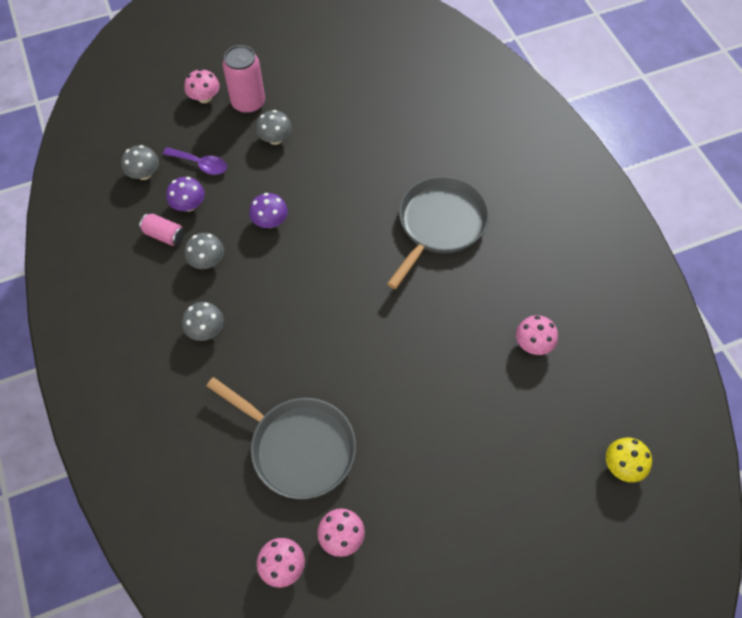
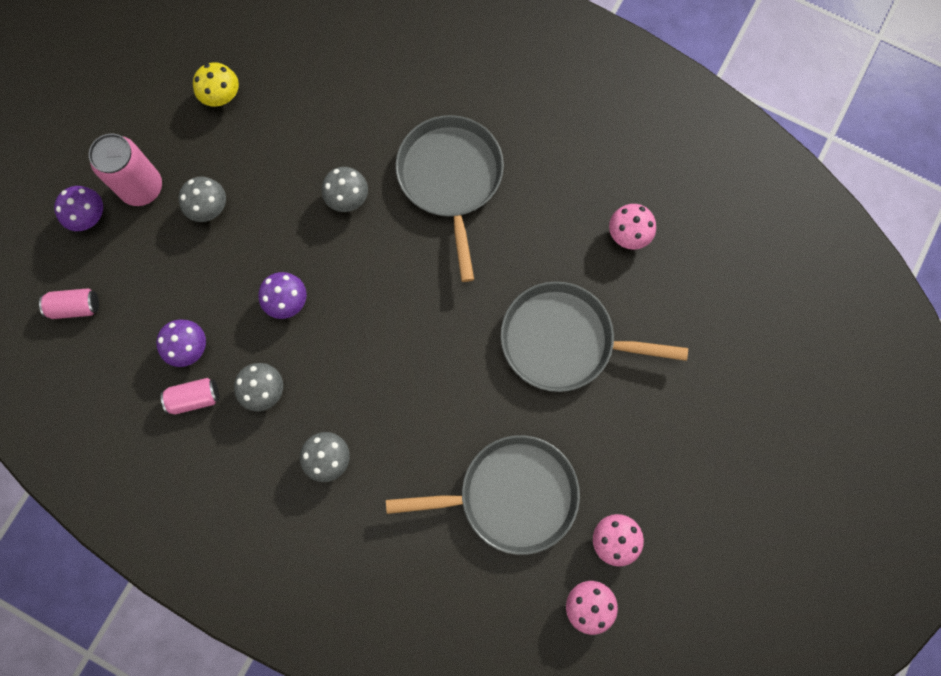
camera: 40 degrees left, 15 degrees up
(144, 174) = (108, 350): grey mushroom -> grey mushroom (347, 197)
(150, 139) = (75, 307): none -> pink can
(201, 164) = (157, 294): purple spoon -> none
(204, 98) = (88, 216): pink mushroom -> purple mushroom
(425, 377) = (563, 341): none -> grey pan
(622, 466) = (784, 288): yellow mushroom -> yellow mushroom (221, 95)

